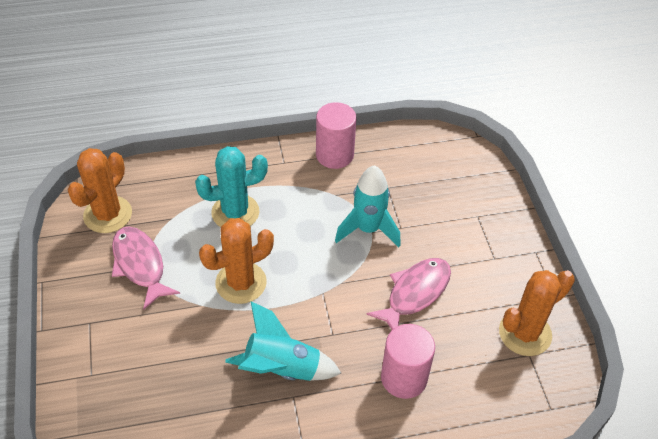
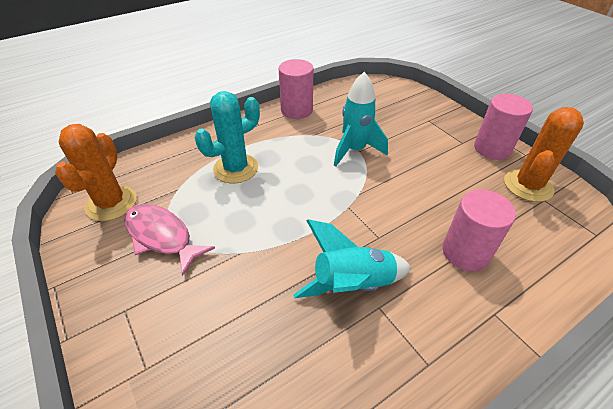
camera: 20 degrees left, 5 degrees down
(241, 283) = (270, 221): orange cactus -> none
(415, 293) = (424, 183): pink fish -> none
(522, 277) = (492, 148): none -> pink cylinder

